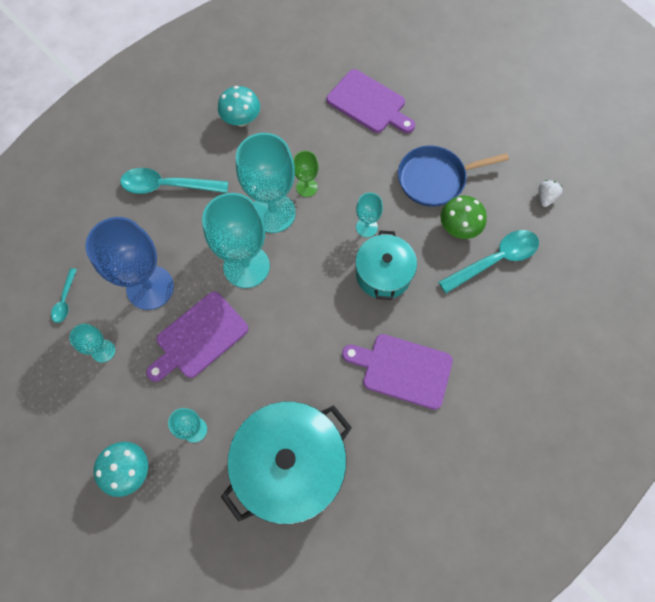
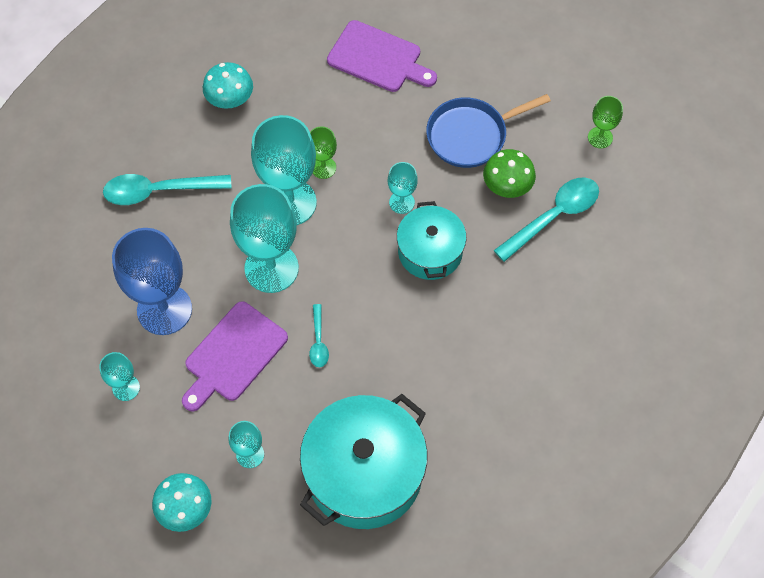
camera: 10 degrees left, 5 degrees down
(65, 300) = (68, 339): turquoise spoon -> turquoise spoon (318, 341)
(402, 369) = (470, 352): purple cutting board -> none
(545, 197) = (600, 137): white strawberry -> green goblet

